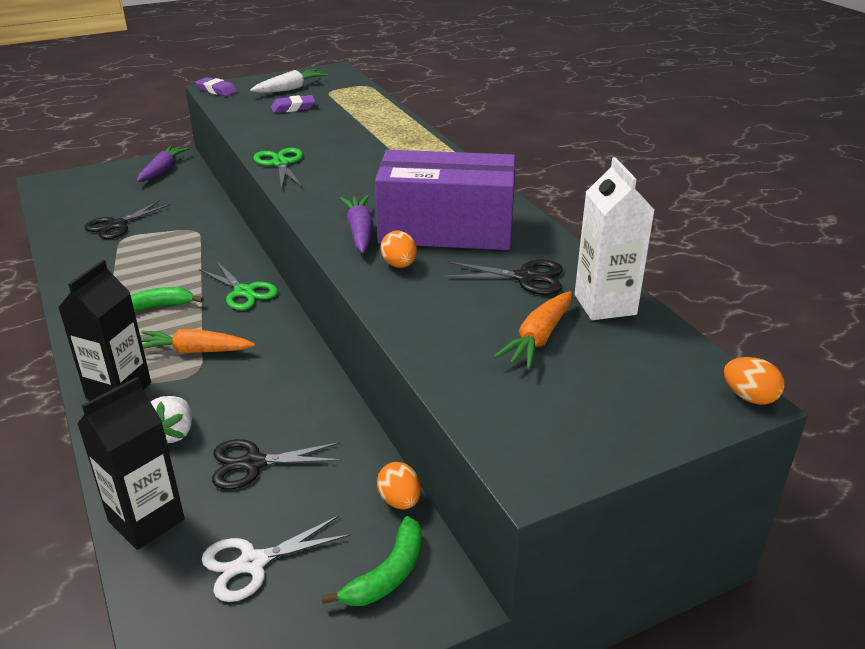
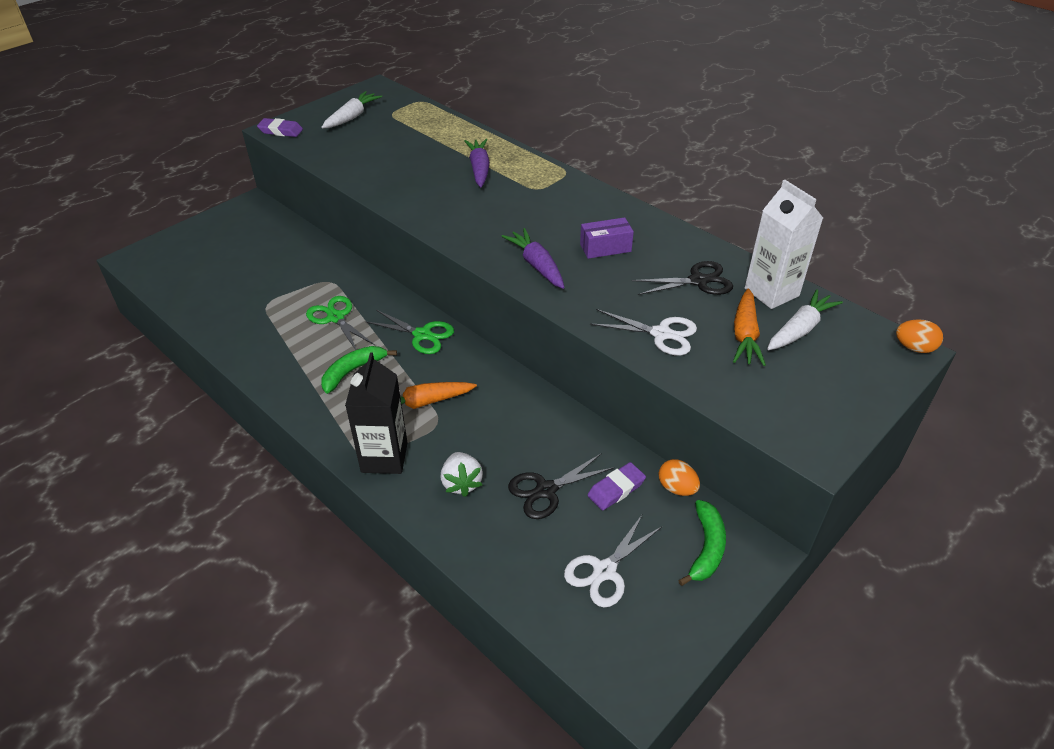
camera: 20 degrees left, 10 degrees up
(117, 225) = (249, 292): black scissors -> none
(146, 520) = (497, 563): black carton -> none
(163, 170) = (246, 221): purple carrot -> purple carrot (479, 169)
(280, 163) = (411, 206): green scissors -> green scissors (335, 318)
(293, 108) = (373, 140): purple eraser -> purple eraser (616, 489)
(399, 265) = (593, 291): orange egg -> none
(440, 317) = (661, 334): none -> white scissors
(446, 230) = (605, 248): purple box -> purple box, size x0.41
(611, 347) = (800, 329): none -> white carrot

